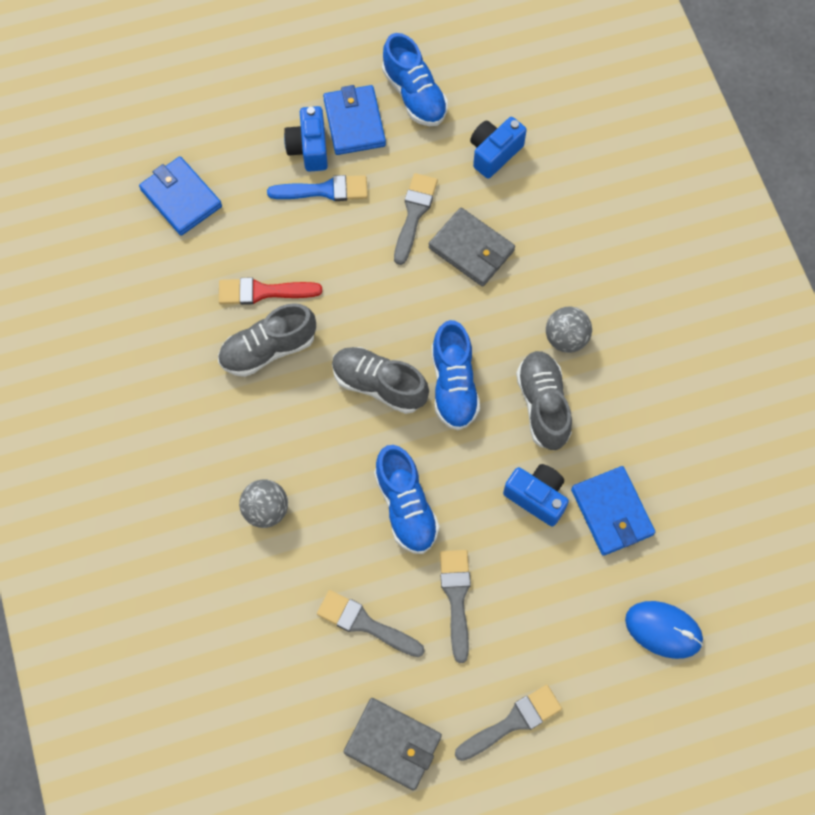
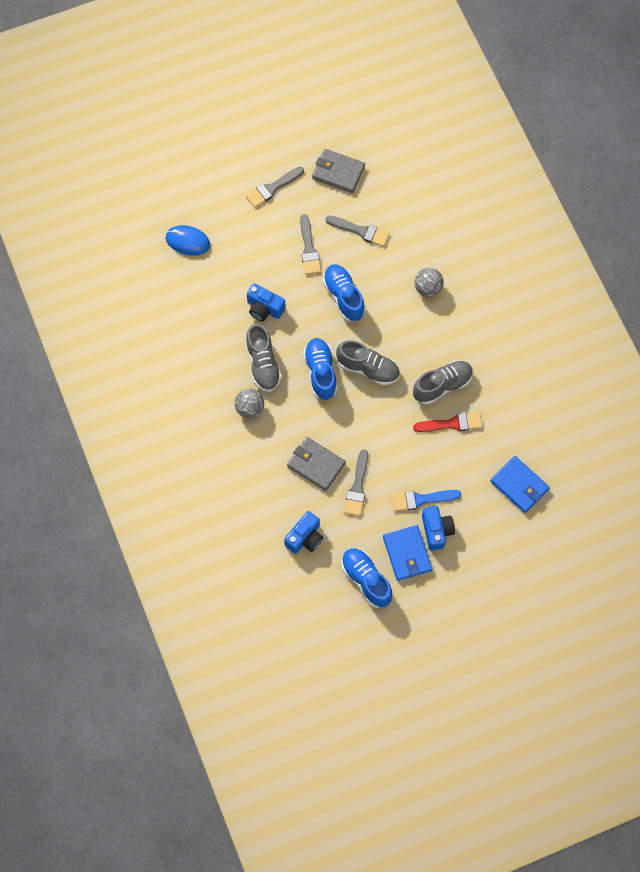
camera: 175 degrees right, 0 degrees up
(611, 512) = (218, 303): blue wallet -> none

